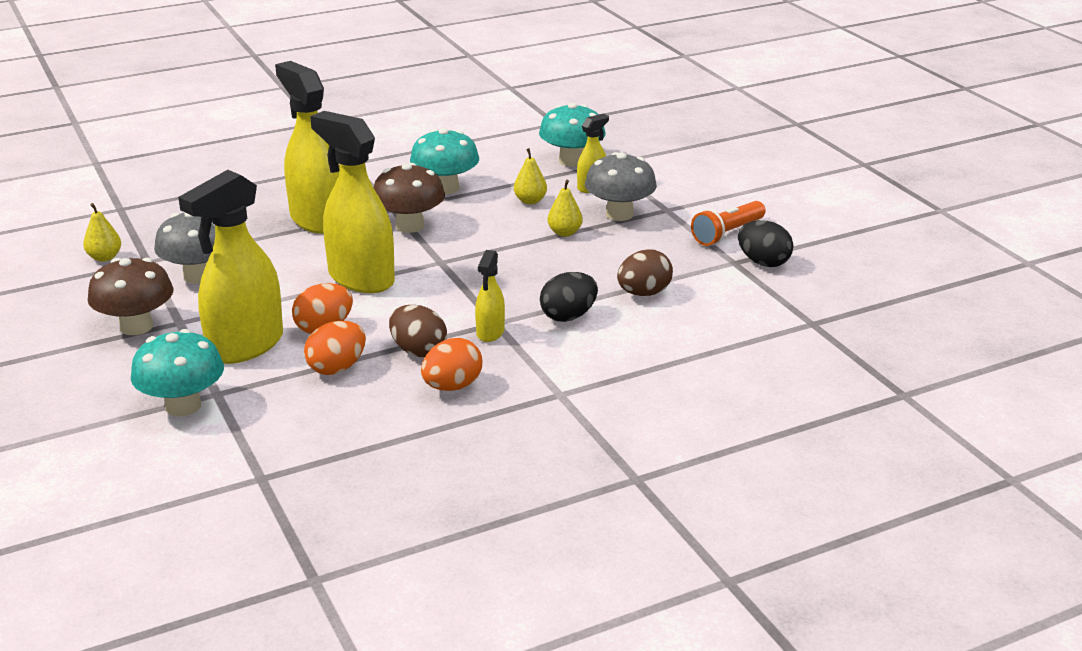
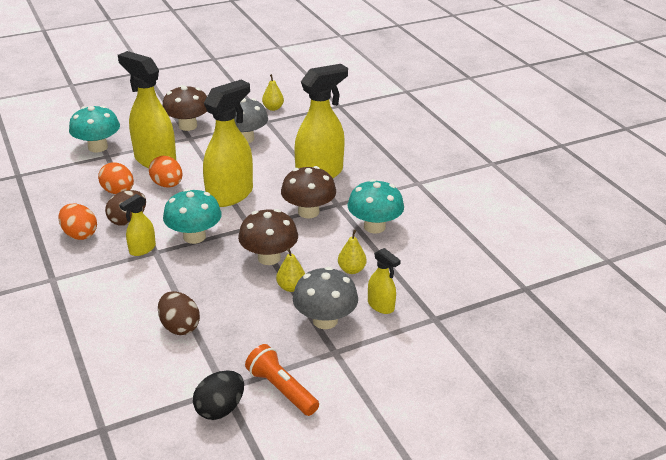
camera: 90 degrees right, 5 degrees up
(490, 332) = (142, 249): yellow spray bottle -> yellow spray bottle turned 60 degrees counterclockwise
(508, 247) = (269, 258): none -> brown mushroom
(568, 316) = (154, 285): black egg -> none
(571, 161) = (437, 295): turquoise mushroom -> turquoise mushroom (194, 236)

